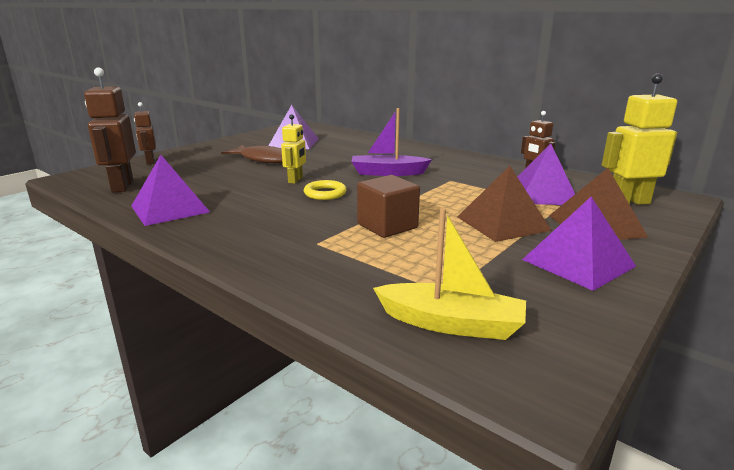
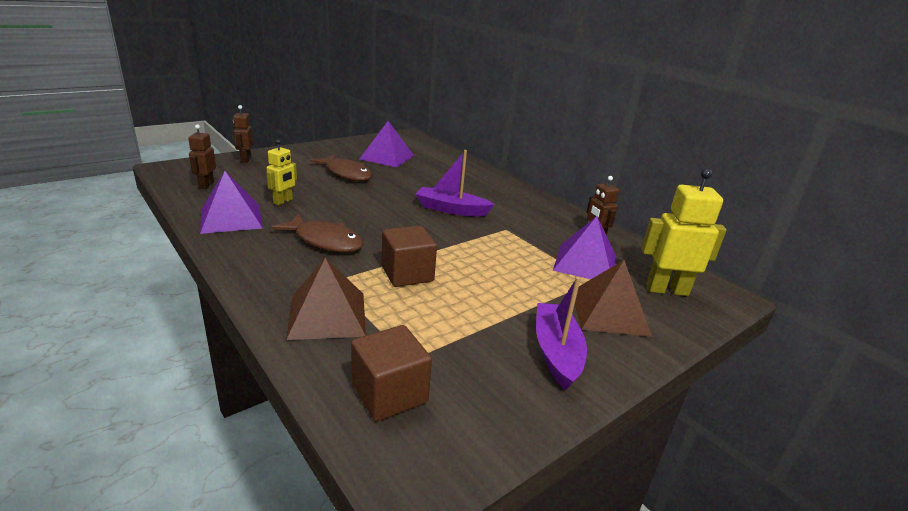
camera: 10 degrees right, 5 degrees up
(122, 186) = (206, 185): brown robot -> brown robot, size x0.60
(284, 213) = (325, 241): none -> brown fish
(295, 180) = (359, 204): yellow robot -> yellow robot (283, 201)
(325, 193) = (376, 224): yellow ring -> none
(451, 323) = (389, 393): yellow boat -> brown cube
(502, 223) = (518, 291): brown pyramid -> brown pyramid (327, 315)
(578, 263) = (556, 352): purple pyramid -> purple boat

